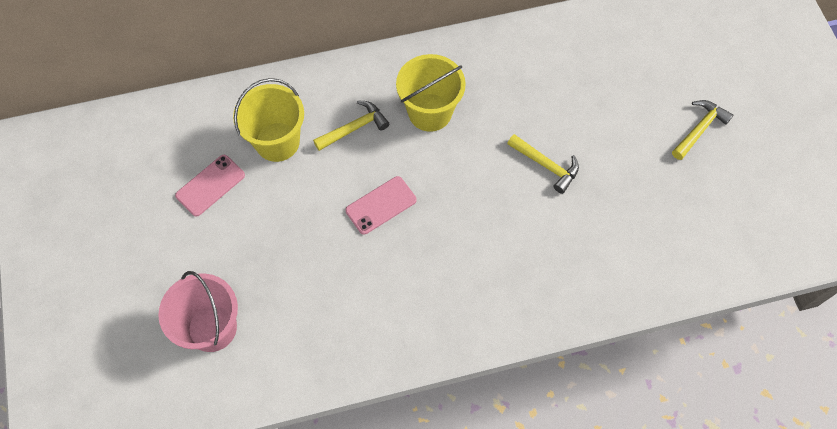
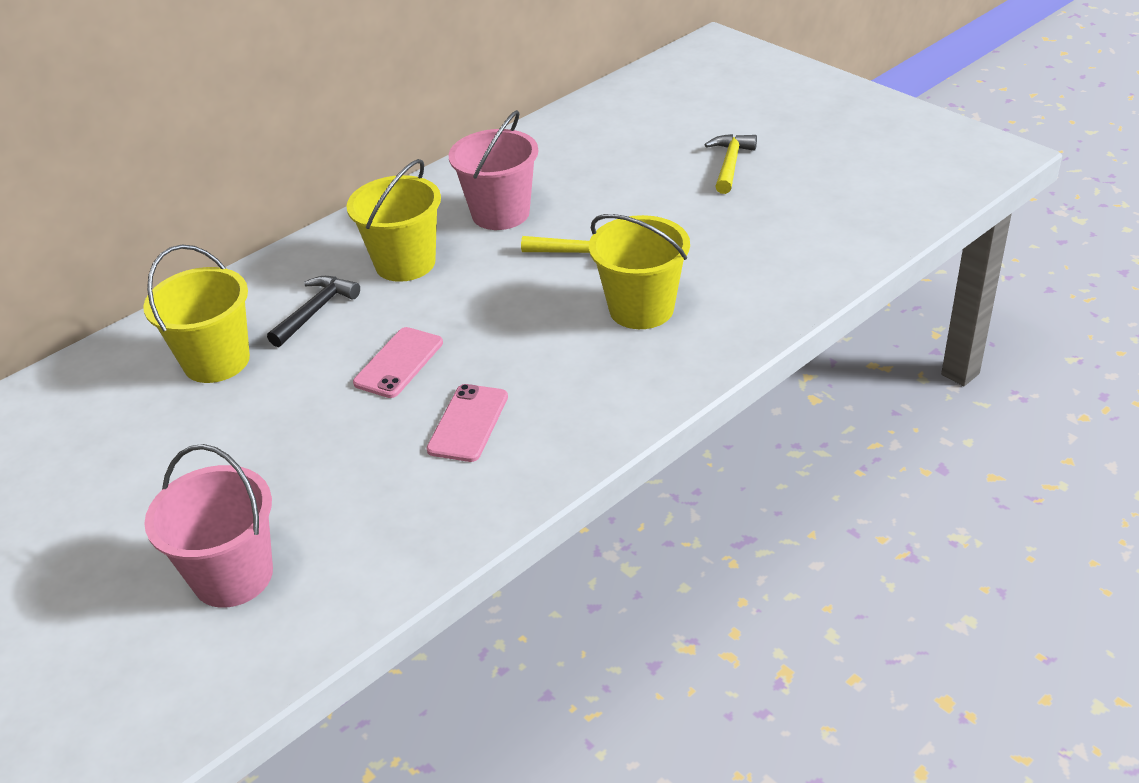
camera: 25 degrees left, 25 degrees down
(210, 185) = (143, 437): pink phone -> pink phone (468, 423)
(354, 128) = (316, 311): yellow hammer -> black hammer
(515, 95) = (500, 213): none -> pink bucket
(554, 242) = (641, 309): none -> yellow bucket

